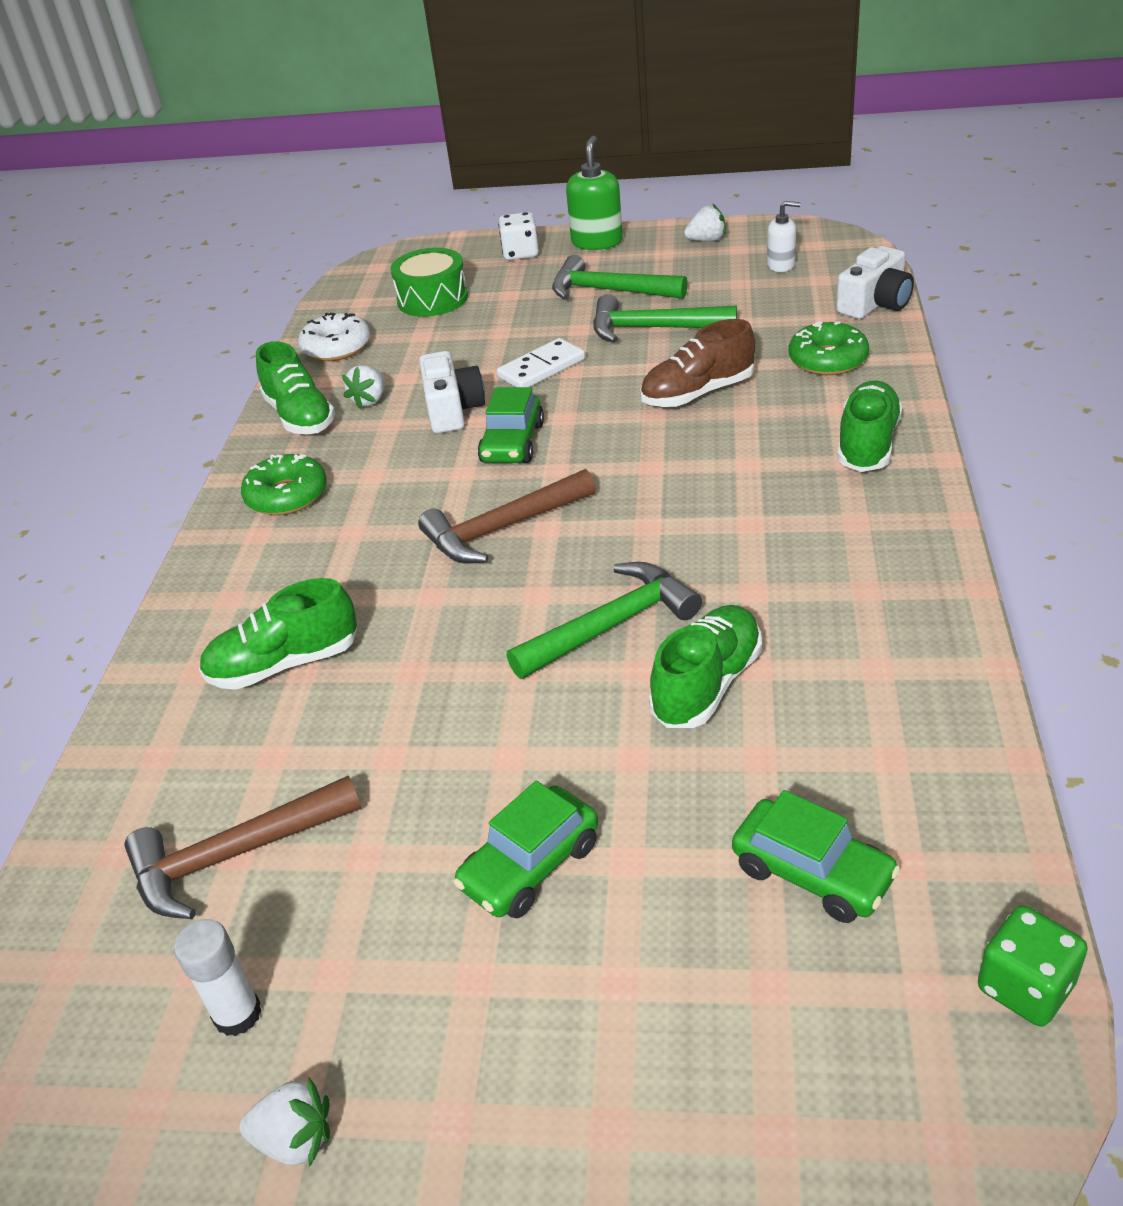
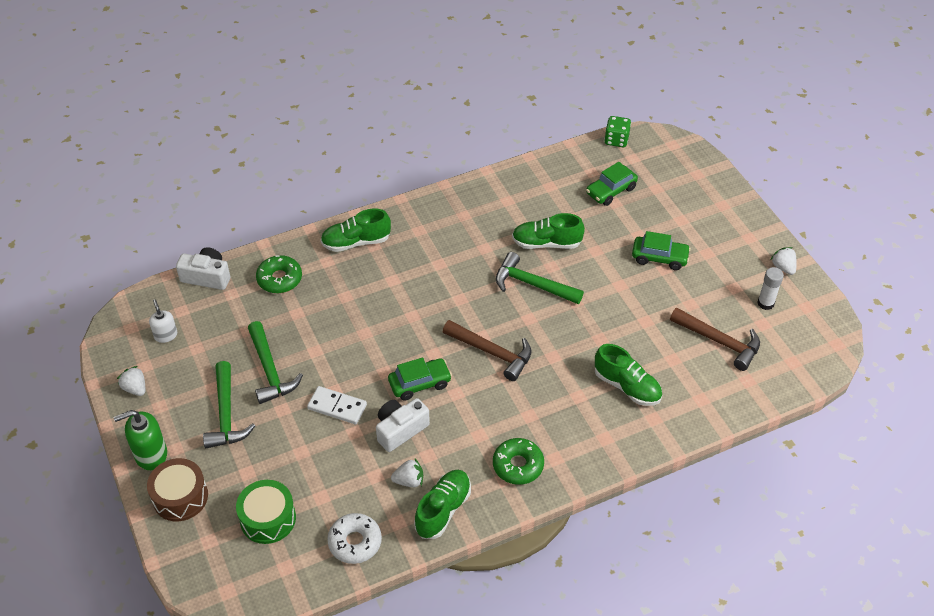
camera: 125 degrees left, 10 degrees up
(520, 253) = (180, 497): white dice -> brown drum
(697, 393) = (336, 322): brown shoe -> none
(812, 873) = (611, 191): green car -> green car turned 135 degrees counterclockwise

